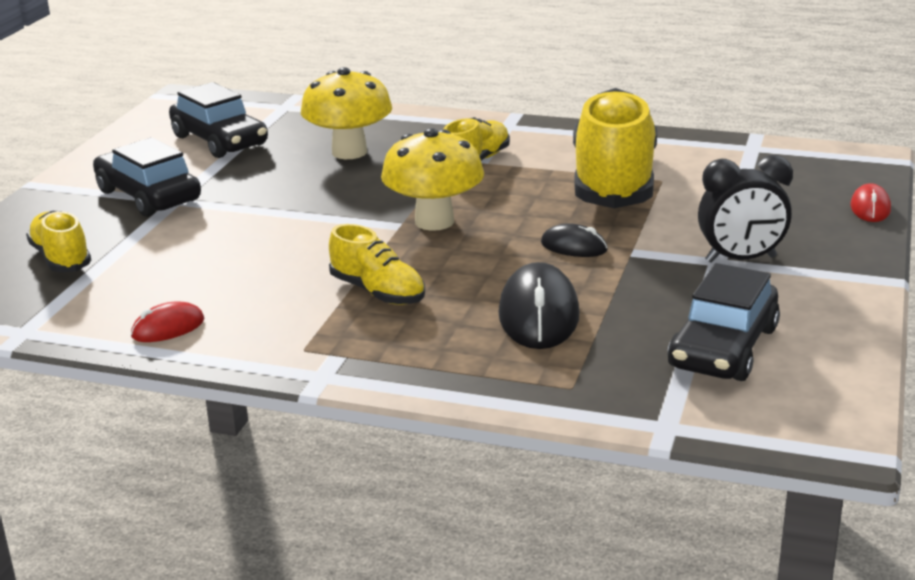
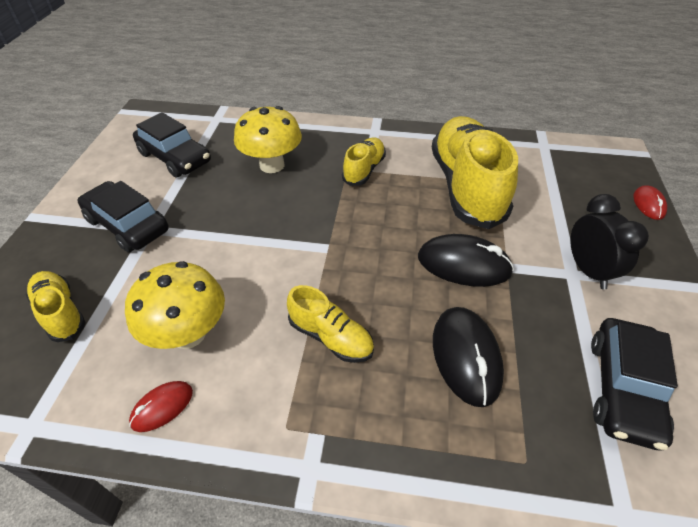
camera: 10 degrees left, 20 degrees up
(434, 221) = (352, 241): yellow mushroom -> yellow mushroom (188, 334)
(574, 247) = (463, 264): black mouse -> black mouse, size x1.81
(740, 259) = (588, 270): black clock -> black clock turned 90 degrees counterclockwise

